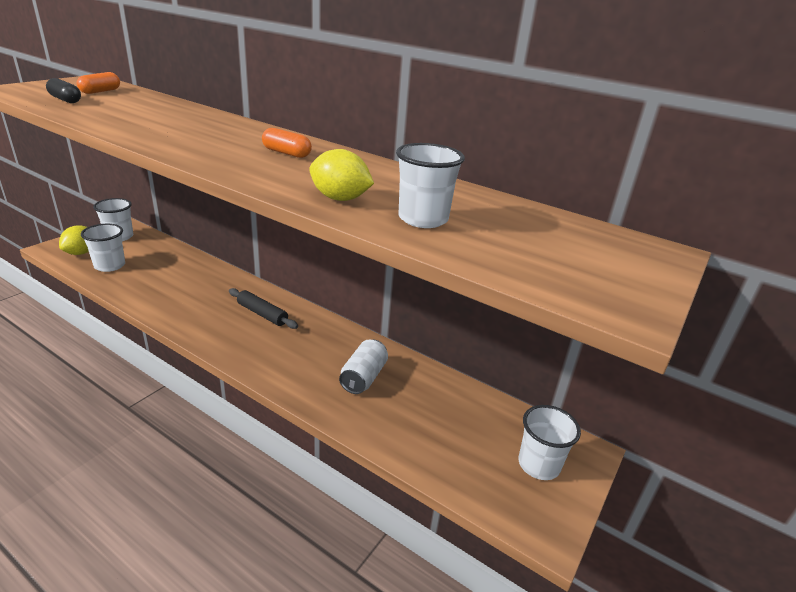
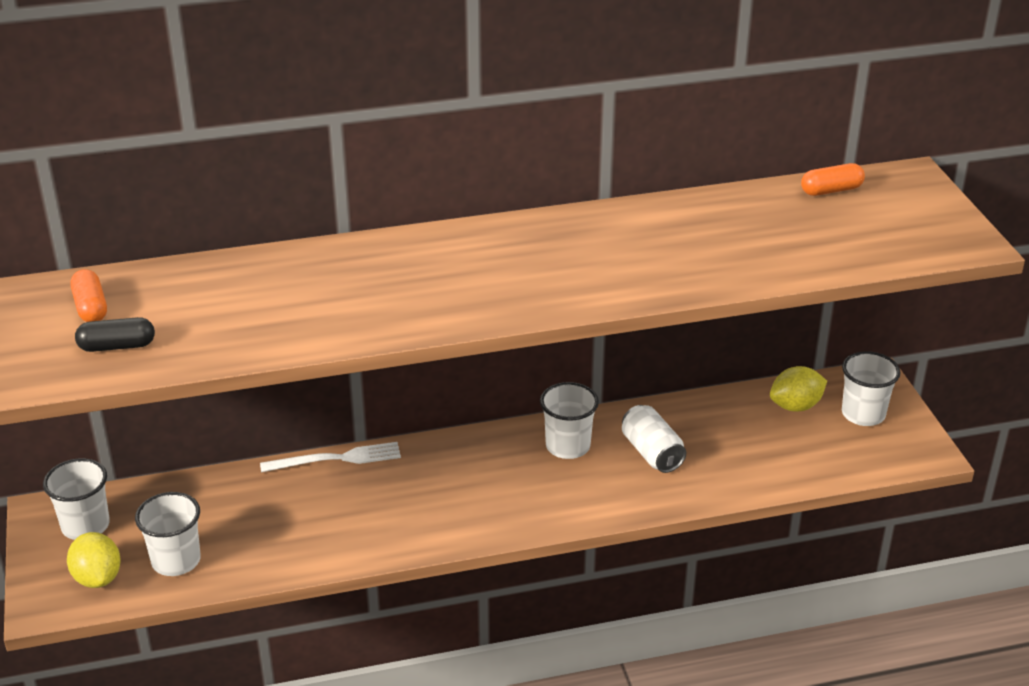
camera: 45 degrees left, 5 degrees up
(234, 275) = (336, 459): none -> white fork
(262, 314) = (456, 472): black rolling pin -> none
(286, 153) = (520, 254): orange capsule -> orange capsule (831, 190)
(340, 199) = (679, 273): yellow lemon -> yellow lemon (795, 406)
(423, 219) = (761, 251): white cup -> white cup (568, 446)

